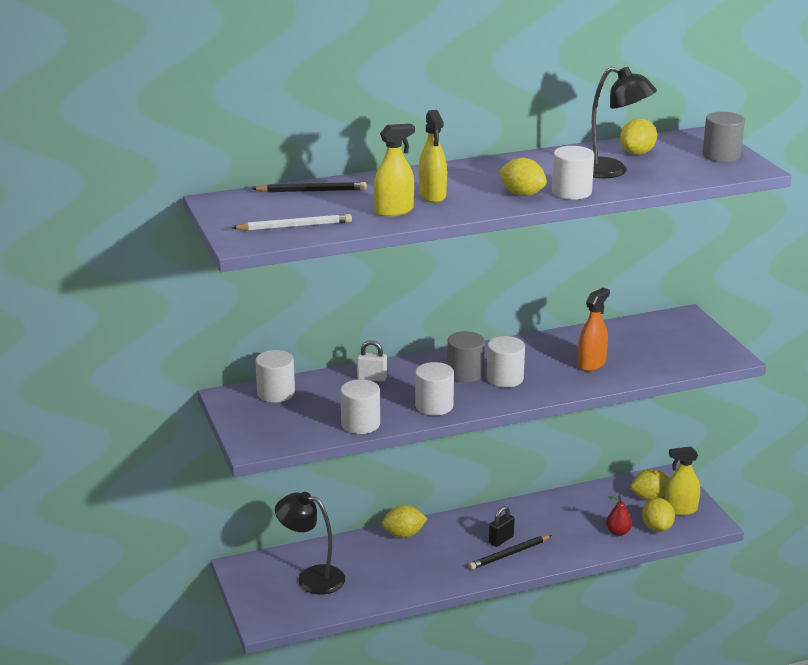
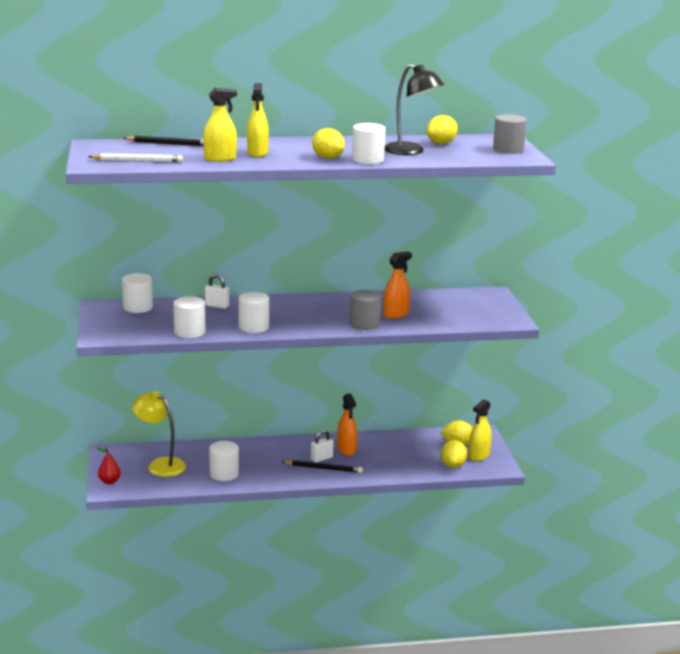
camera: 10 degrees right, 5 degrees down
(312, 577) = (160, 465): black lamp -> yellow lamp
(404, 534) = (246, 446): yellow lemon -> none
(465, 373) = (291, 310): grey cylinder -> grey cylinder (364, 324)
(501, 540) = (321, 458): black padlock -> white padlock
(505, 378) = (320, 316): white cylinder -> white cylinder (224, 474)
(509, 554) = (323, 468): black pencil -> black pencil turned 150 degrees counterclockwise
(524, 523) = (346, 449): none -> orange spray bottle
(618, 532) = (419, 464): red pear -> red pear (109, 481)
(680, 510) = (479, 455): yellow spray bottle -> yellow spray bottle turned 60 degrees counterclockwise

